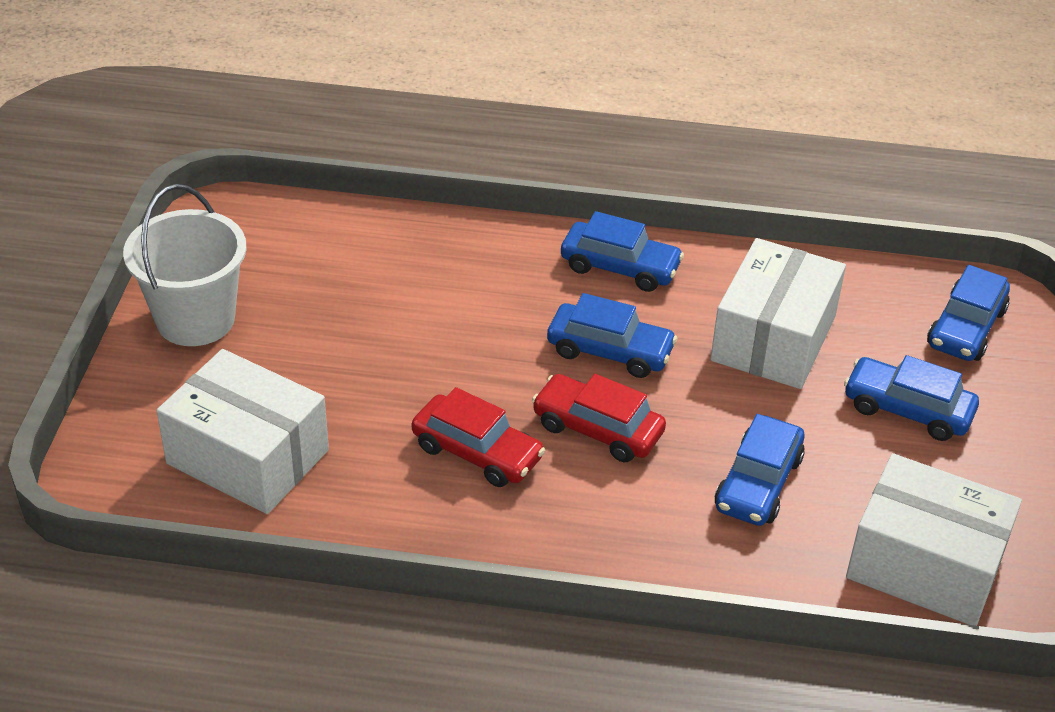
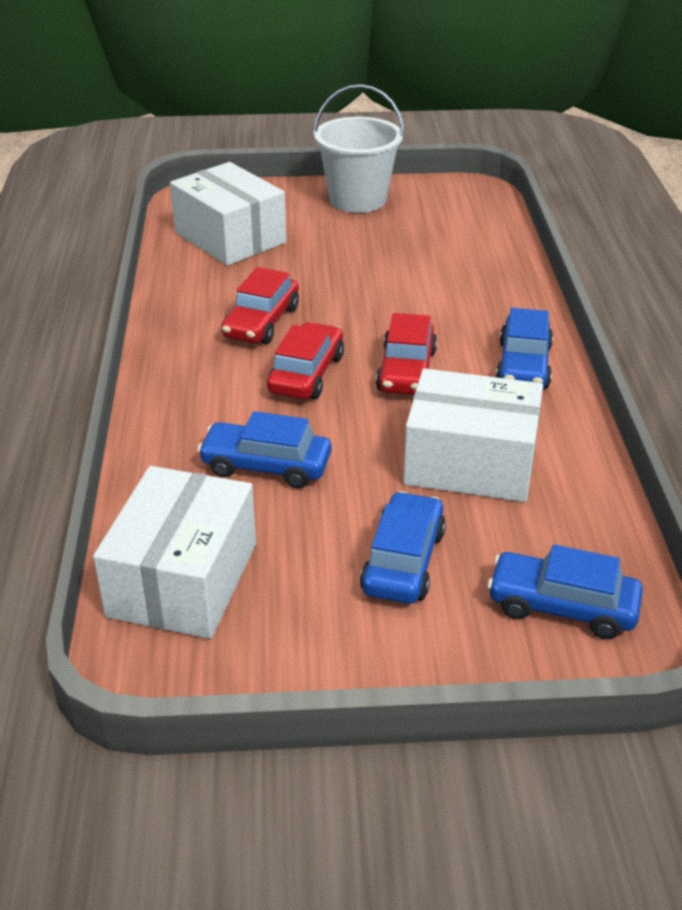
camera: 80 degrees right, 5 degrees down
(248, 456) = (230, 237): white box -> white box turned 60 degrees counterclockwise
(610, 351) = (406, 371): blue car -> red car

